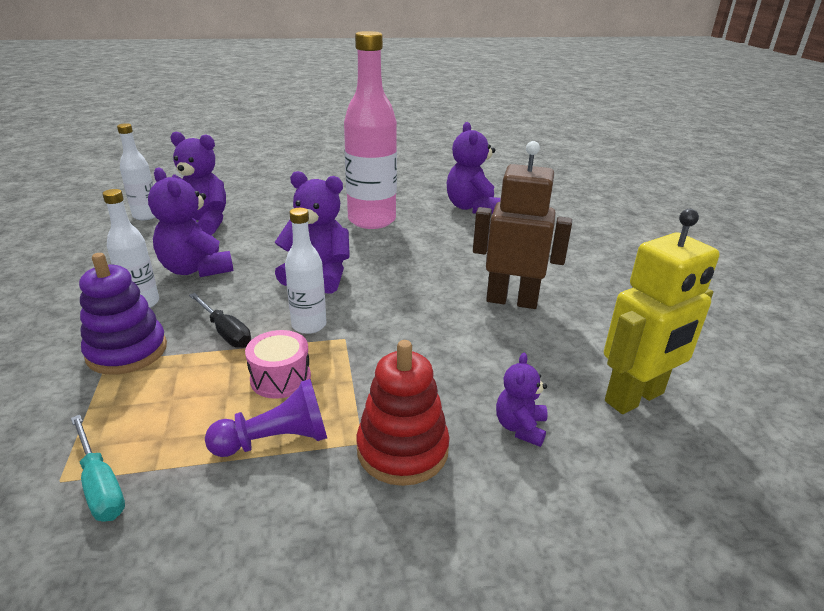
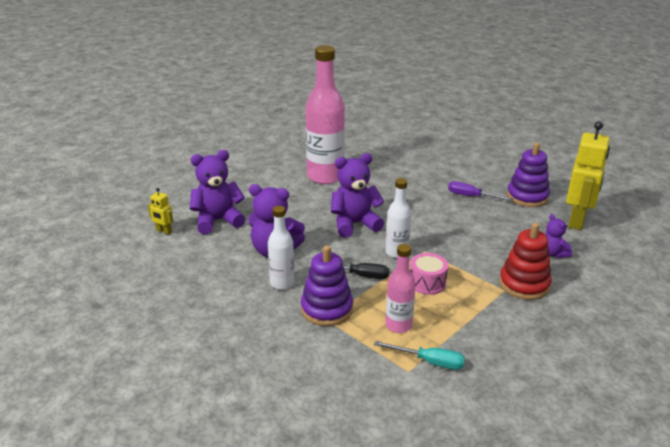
camera: 35 degrees left, 0 degrees up
(146, 216) = (164, 231): white bottle -> yellow robot
(156, 413) = (398, 325): none -> pink bottle
(276, 440) = (470, 307): purple pawn -> none
(472, 207) = (370, 146): purple teddy bear -> none
(512, 300) = (471, 196): brown robot -> purple screwdriver
(597, 332) = (527, 197): none -> purple stacking toy

